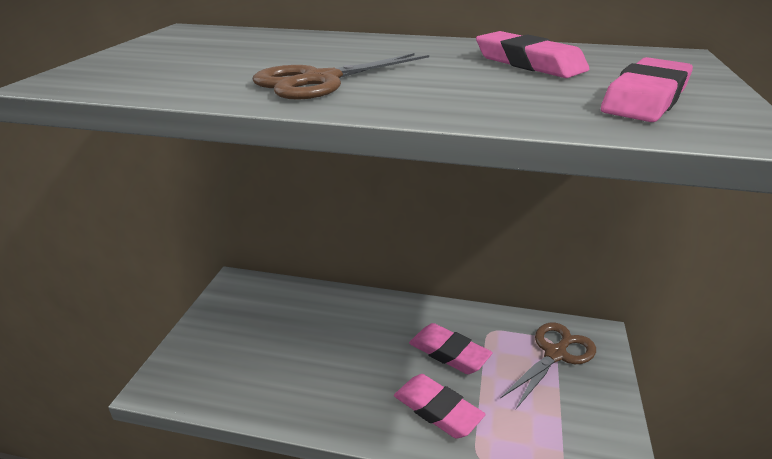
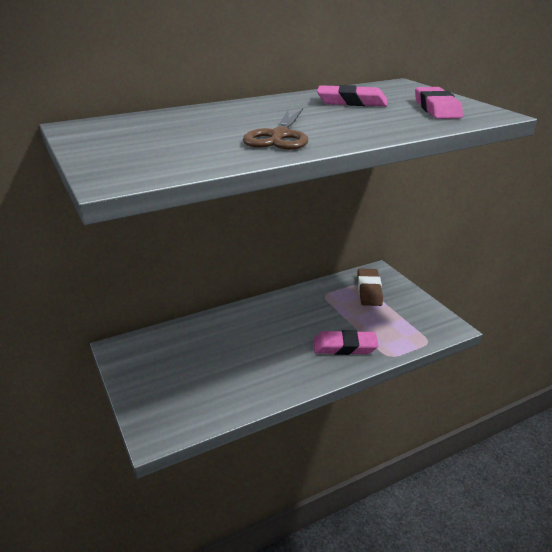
camera: 40 degrees left, 0 degrees up
(449, 353) = (317, 317): pink eraser -> none
(555, 354) = (369, 290): brown scissors -> brown eraser

